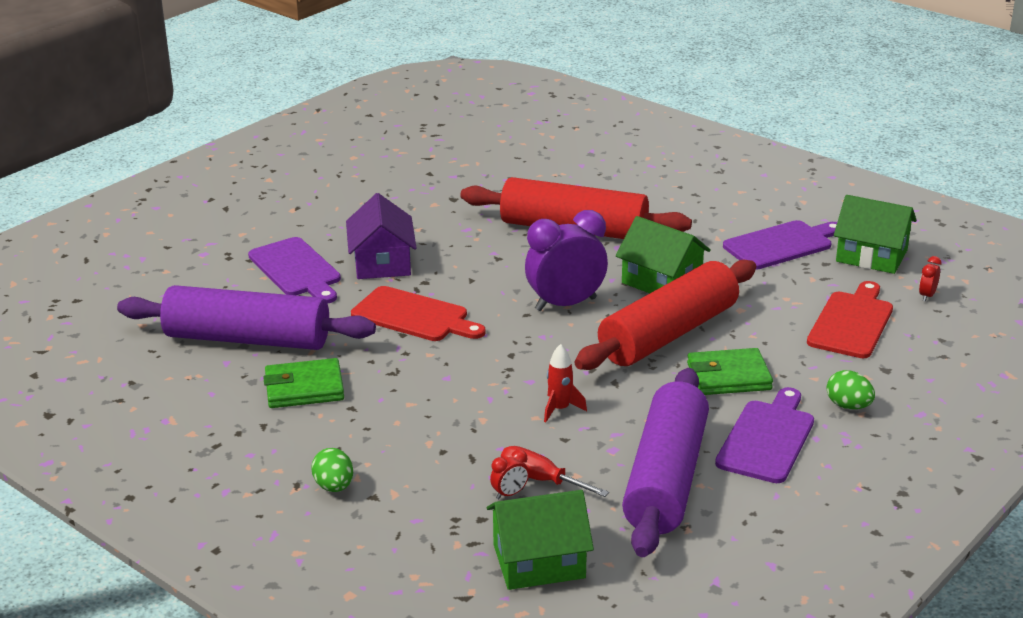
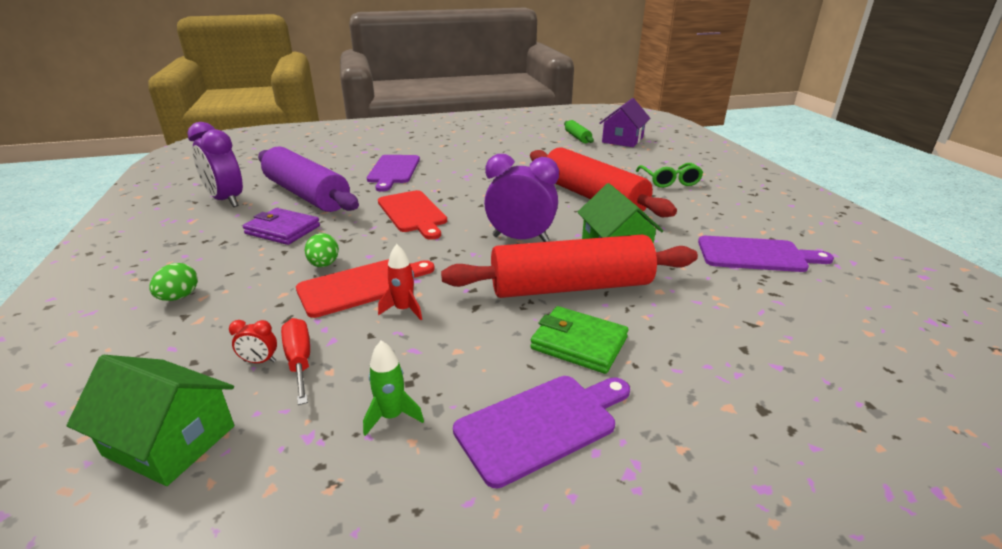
camera: 35 degrees right, 0 degrees up
(159, 383) = (226, 200): none -> purple clock
(304, 388) = (282, 230): green wallet -> purple wallet
(382, 262) = (444, 181): purple house -> purple house (622, 140)
(448, 142) = (577, 137): none -> green rolling pin
(625, 180) = (669, 181): none -> green glasses
(666, 478) = (392, 416): purple rolling pin -> green rocket
(848, 406) = (674, 432): green egg -> green egg (324, 264)
(852, 322) = (766, 343): red cutting board -> red cutting board (361, 286)
(871, 256) = (846, 291): green house -> none
(927, 296) = (885, 350): red clock -> none

